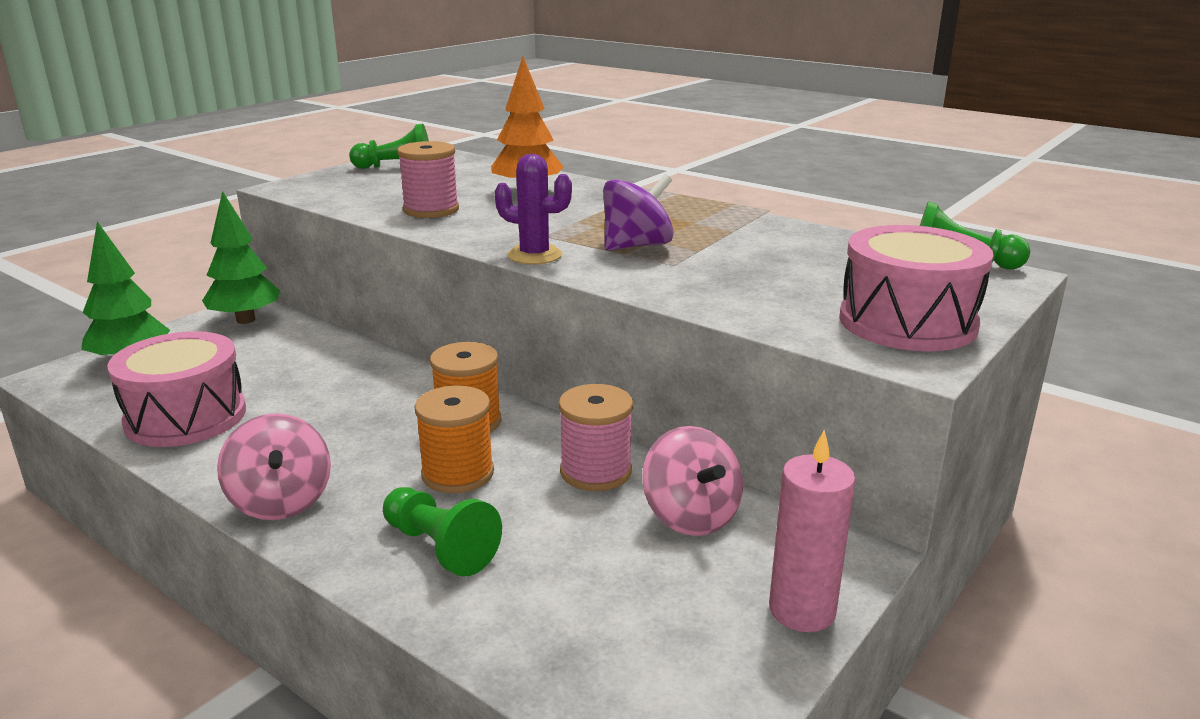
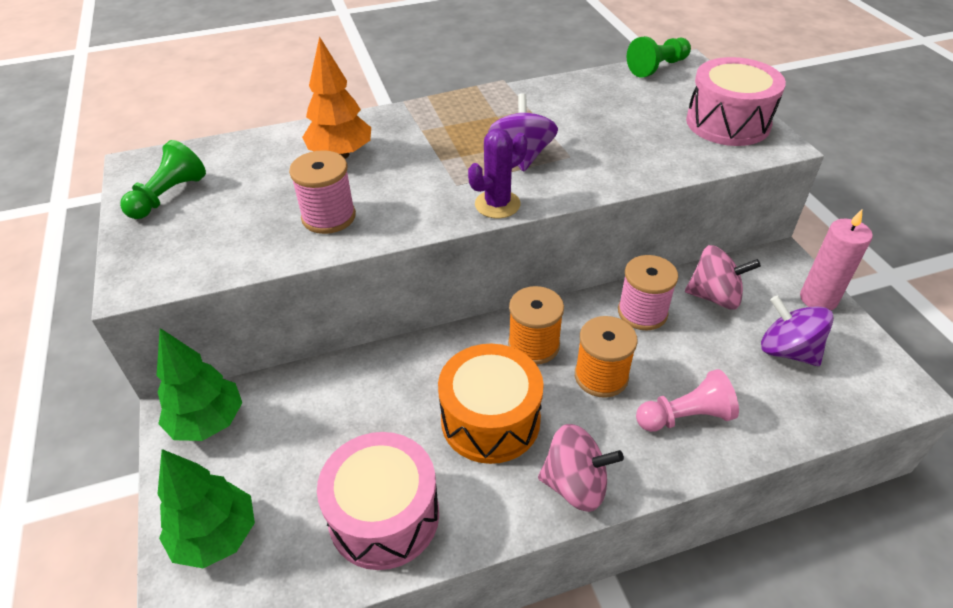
camera: 55 degrees left, 20 degrees up
(338, 430) = (490, 420): none -> orange drum
(440, 547) = (685, 416): green pawn -> pink pawn
(647, 604) = (787, 350): none -> purple spinning top

